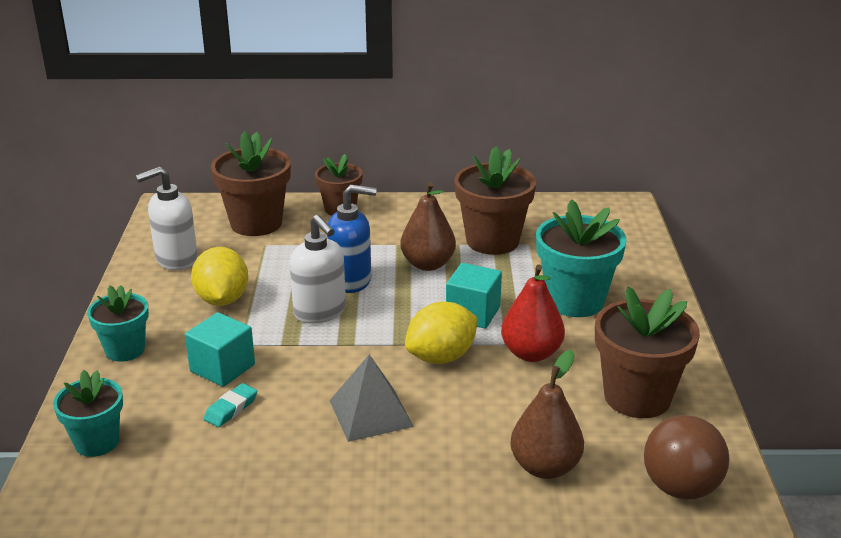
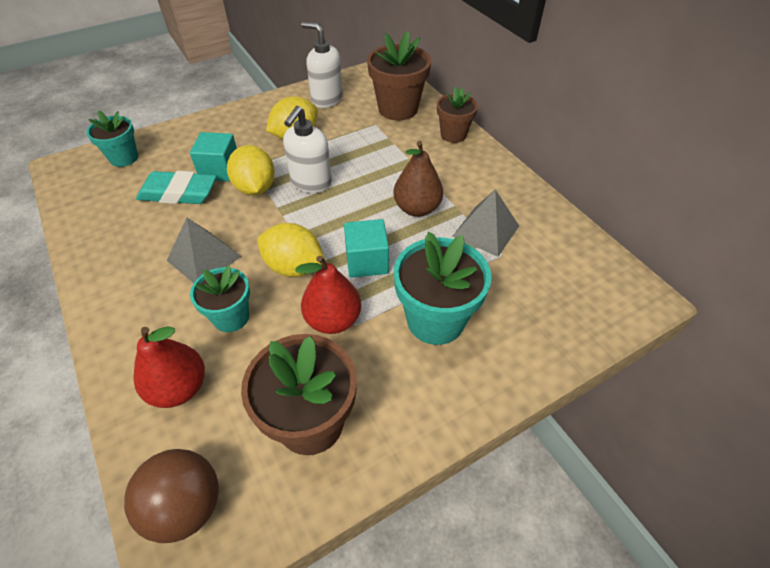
camera: 60 degrees right, 20 degrees up
(125, 350) = (217, 126): turquoise flower pot -> turquoise flower pot (231, 317)
(231, 409) = (178, 193): turquoise eraser -> turquoise eraser, size x1.94
(286, 350) = (255, 188): none -> yellow lemon
(351, 280) = (362, 180): blue soap dispenser -> none
(492, 241) = (485, 231): brown flower pot -> grey pyramid
(545, 467) = (179, 388): brown pear -> red pear

